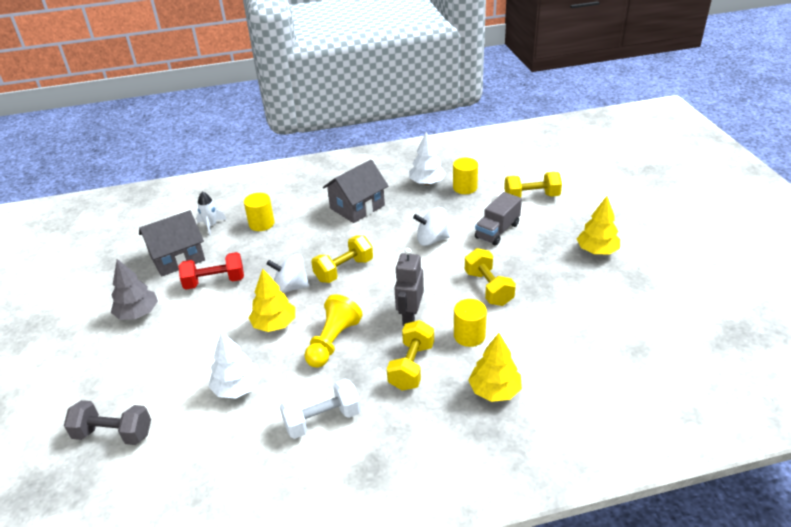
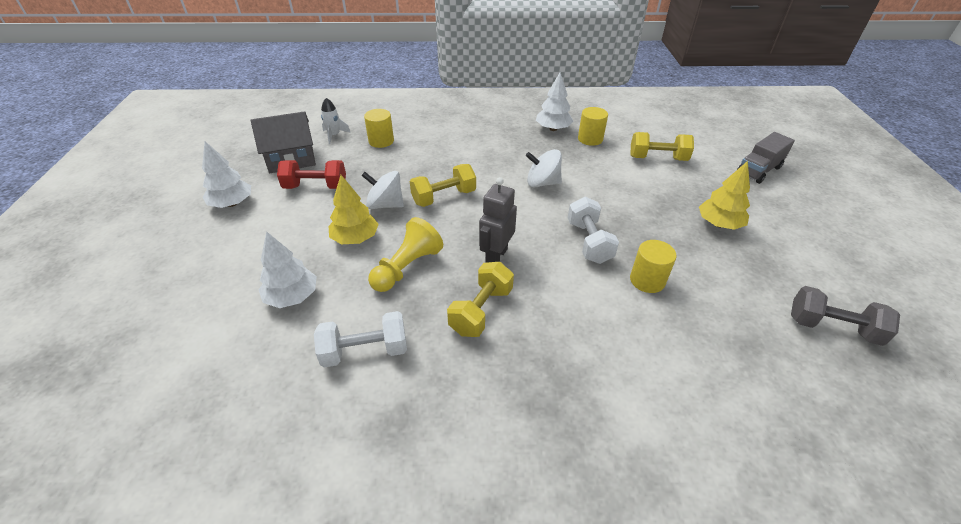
camera: 10 degrees right, 5 degrees up
(113, 434) = (151, 319): grey dumbbell -> grey dumbbell (832, 327)
(138, 313) = (232, 203): grey tree -> white tree
(357, 207) = (477, 140): grey house -> none
(469, 335) = (554, 289): yellow cylinder -> yellow cylinder (647, 280)
(488, 288) = (589, 242): yellow dumbbell -> white dumbbell
(494, 390) = (566, 358): yellow tree -> none
(497, 231) = (613, 185): grey truck -> grey truck (758, 170)

